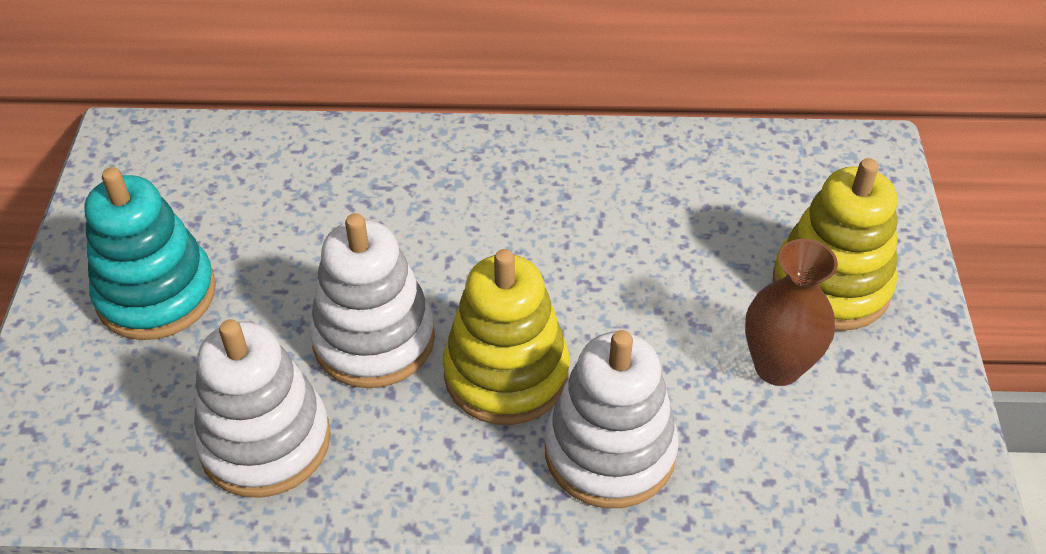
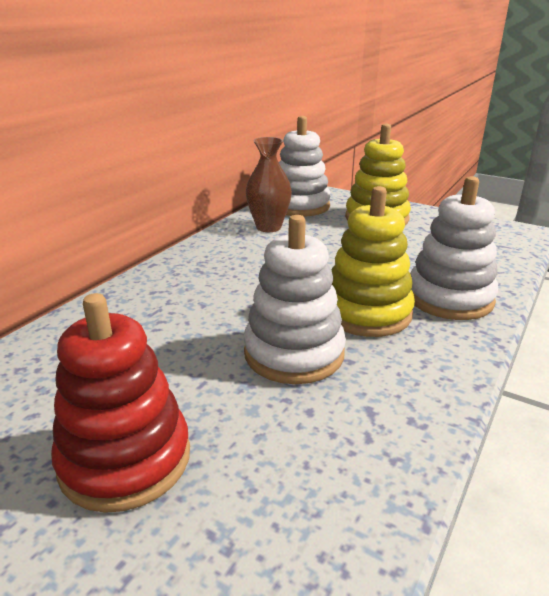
camera: 60 degrees left, 20 degrees down
(156, 294) = (125, 459): turquoise stacking toy -> red stacking toy
(265, 441) = (356, 436): white stacking toy -> white stacking toy (300, 206)
(777, 366) = (418, 242): brown vase -> brown vase (268, 227)

